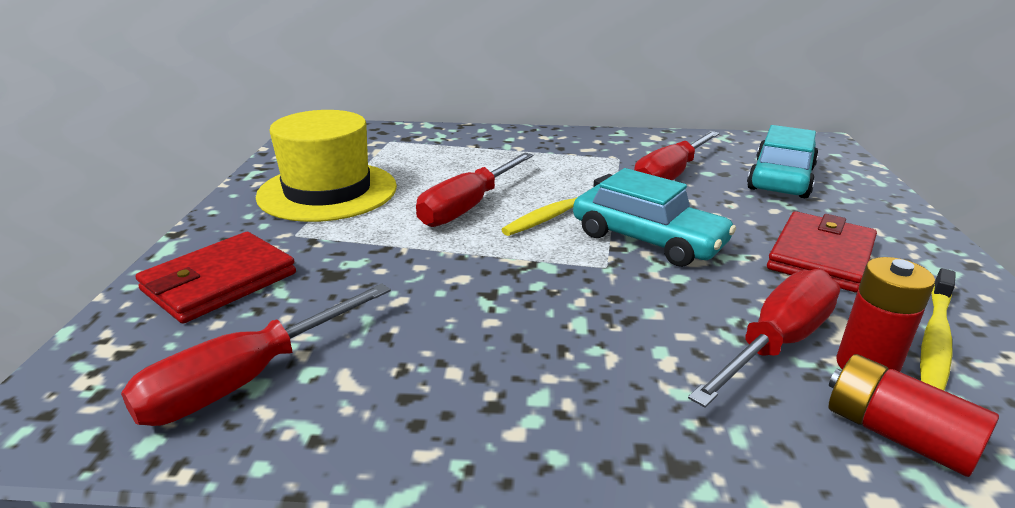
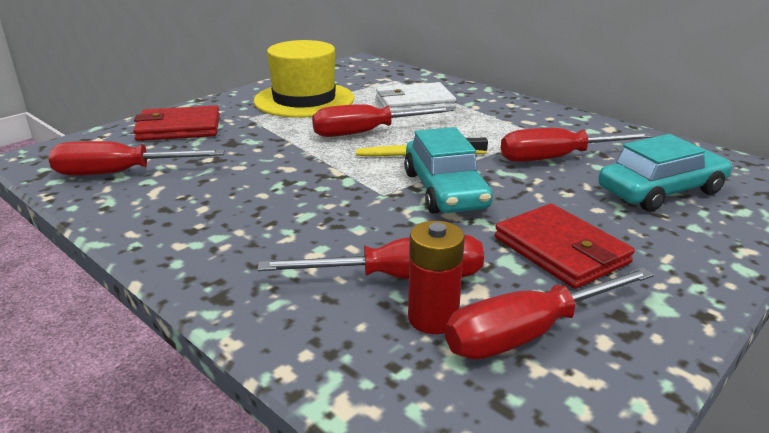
camera: 40 degrees right, 0 degrees up
(456, 160) = (414, 103): none -> white wallet
(820, 256) = (561, 250): red wallet -> red wallet turned 75 degrees clockwise
(897, 435) = (366, 355): red battery -> none
(935, 339) = (528, 333): yellow toothbrush -> red screwdriver

